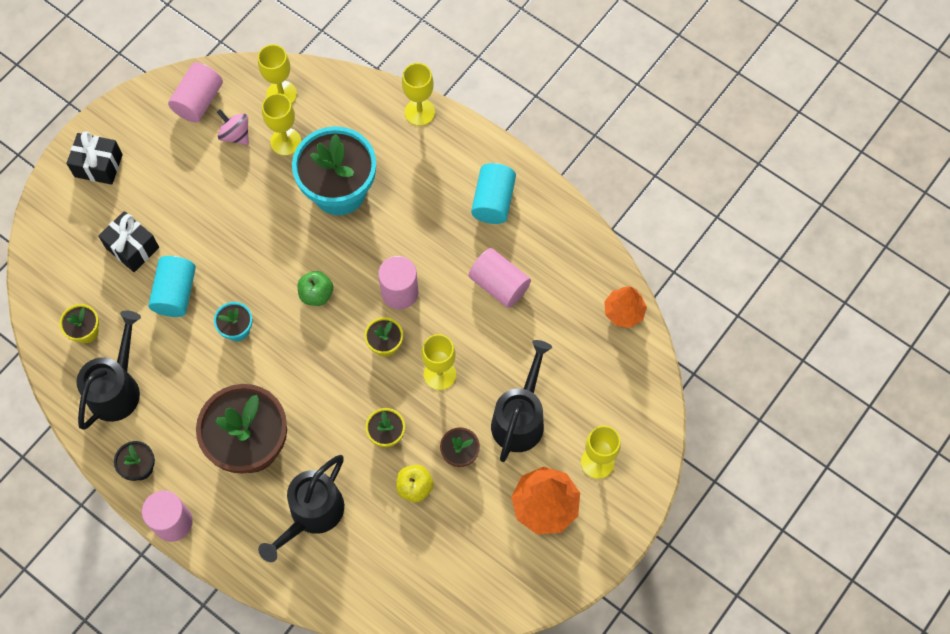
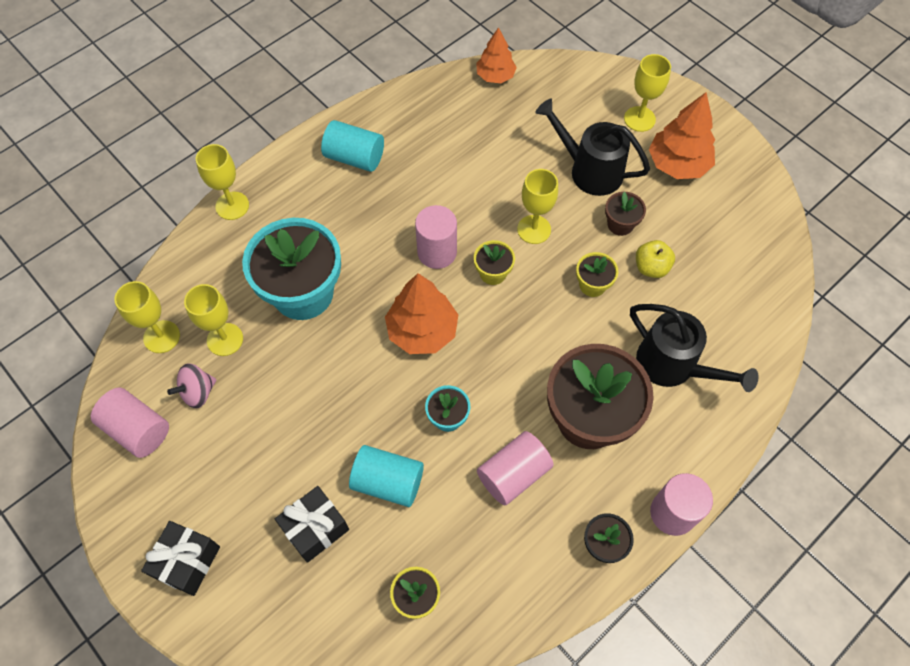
camera: 80 degrees left, 5 degrees down
(117, 388) = (498, 563): black watering can -> none
(316, 294) = (422, 331): green apple -> orange tree
(499, 285) = (447, 166): pink cylinder -> pink cylinder (513, 474)

